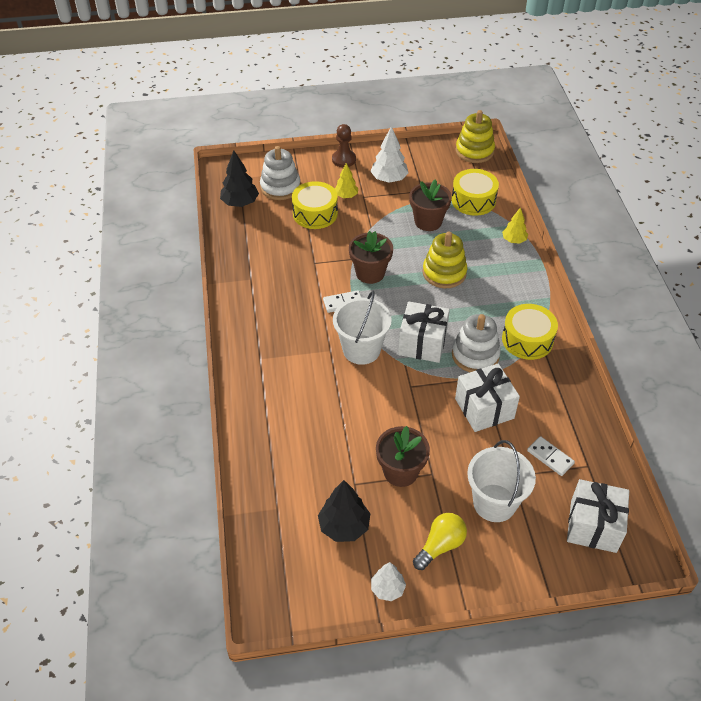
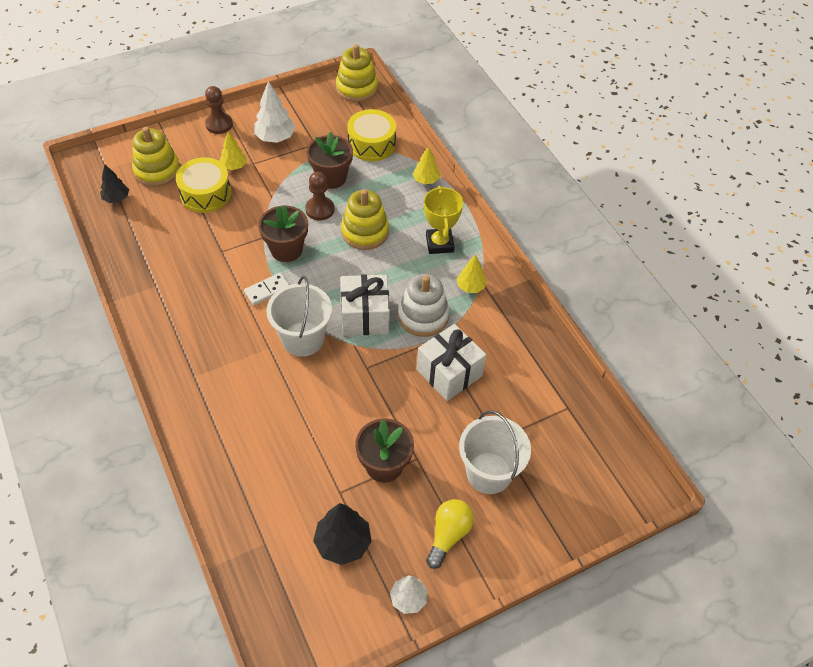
camera: 20 degrees left, 5 degrees up
(240, 203) = (116, 198): black tree -> black tree, size x0.64
(280, 187) = (157, 170): white stacking toy -> yellow stacking toy
(409, 246) = (320, 209): none -> brown pawn
(509, 297) = (439, 243): none -> yellow trophy
(527, 340) = (470, 287): yellow drum -> yellow tree
(550, 457) = (529, 408): white domino -> none
(593, 526) = (591, 470): white gift -> none

